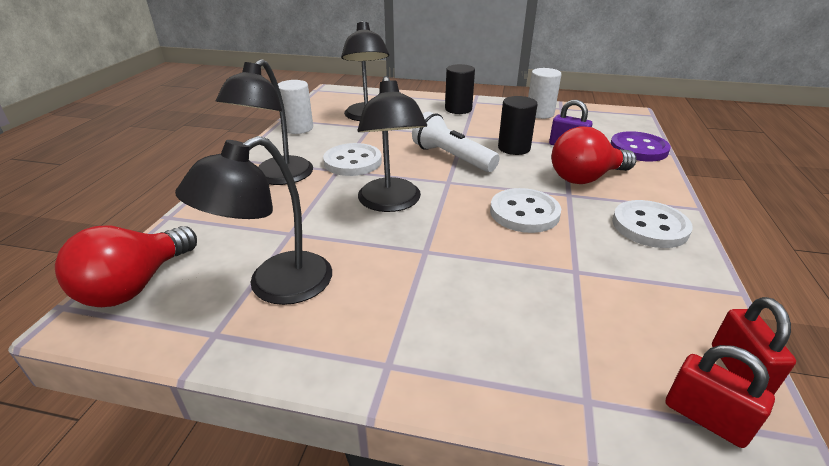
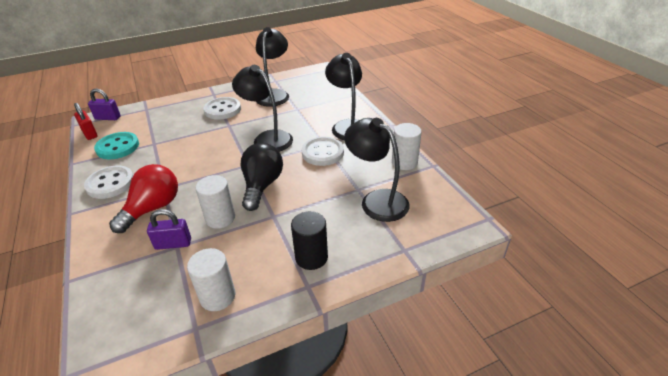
camera: 145 degrees right, 5 degrees up
(135, 285) = (321, 78): red light bulb -> none
(452, 157) = (262, 185): white flashlight -> black light bulb
(514, 148) = (220, 218): black cylinder -> white cylinder
(524, 213) = (189, 162): white button -> white button (222, 110)
(638, 149) = (101, 272): purple button -> none
(651, 293) = (118, 147): none -> turquoise button
(705, 418) = (108, 118): red padlock -> purple padlock

